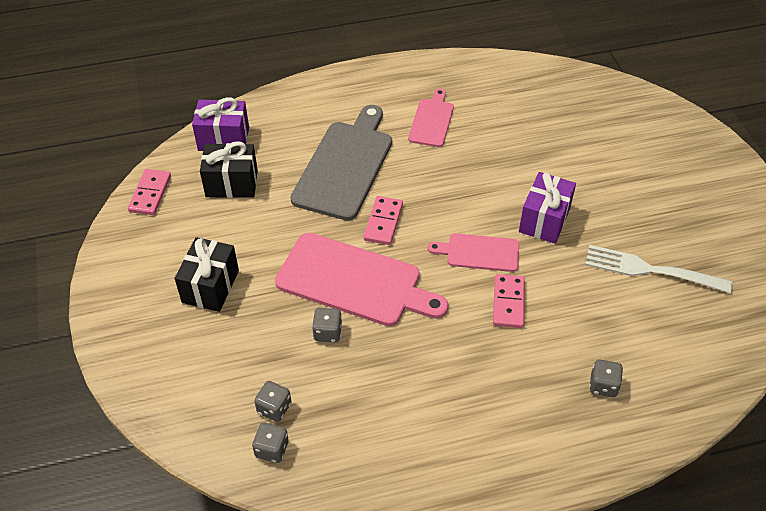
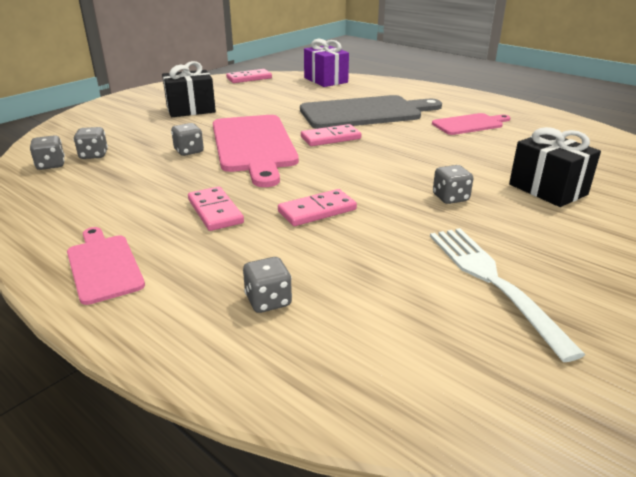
camera: 55 degrees right, 20 degrees down
(231, 183) = (291, 91): black gift -> black gift (548, 189)
(464, 362) = (215, 211): none -> pink domino
(479, 253) = (358, 181): pink cutting board -> pink cutting board (103, 266)
(544, 220) = (450, 198): purple gift -> grey dice

